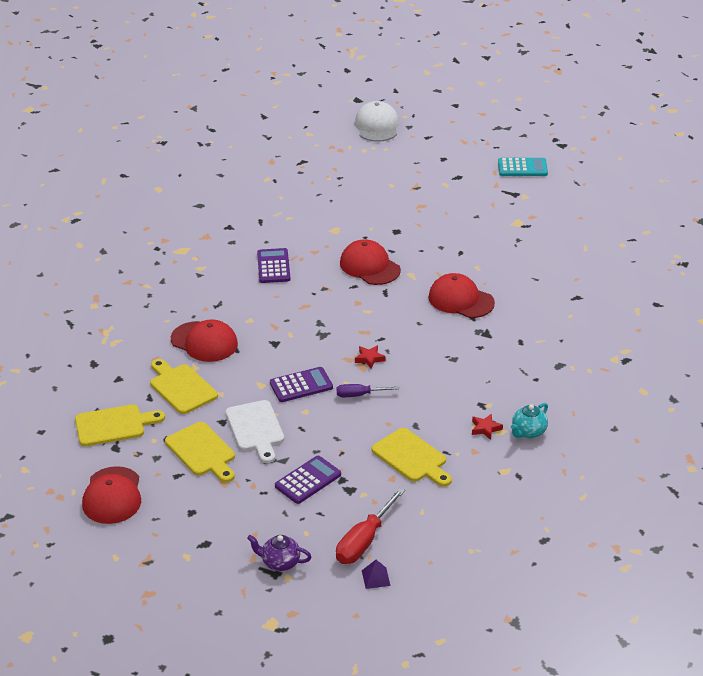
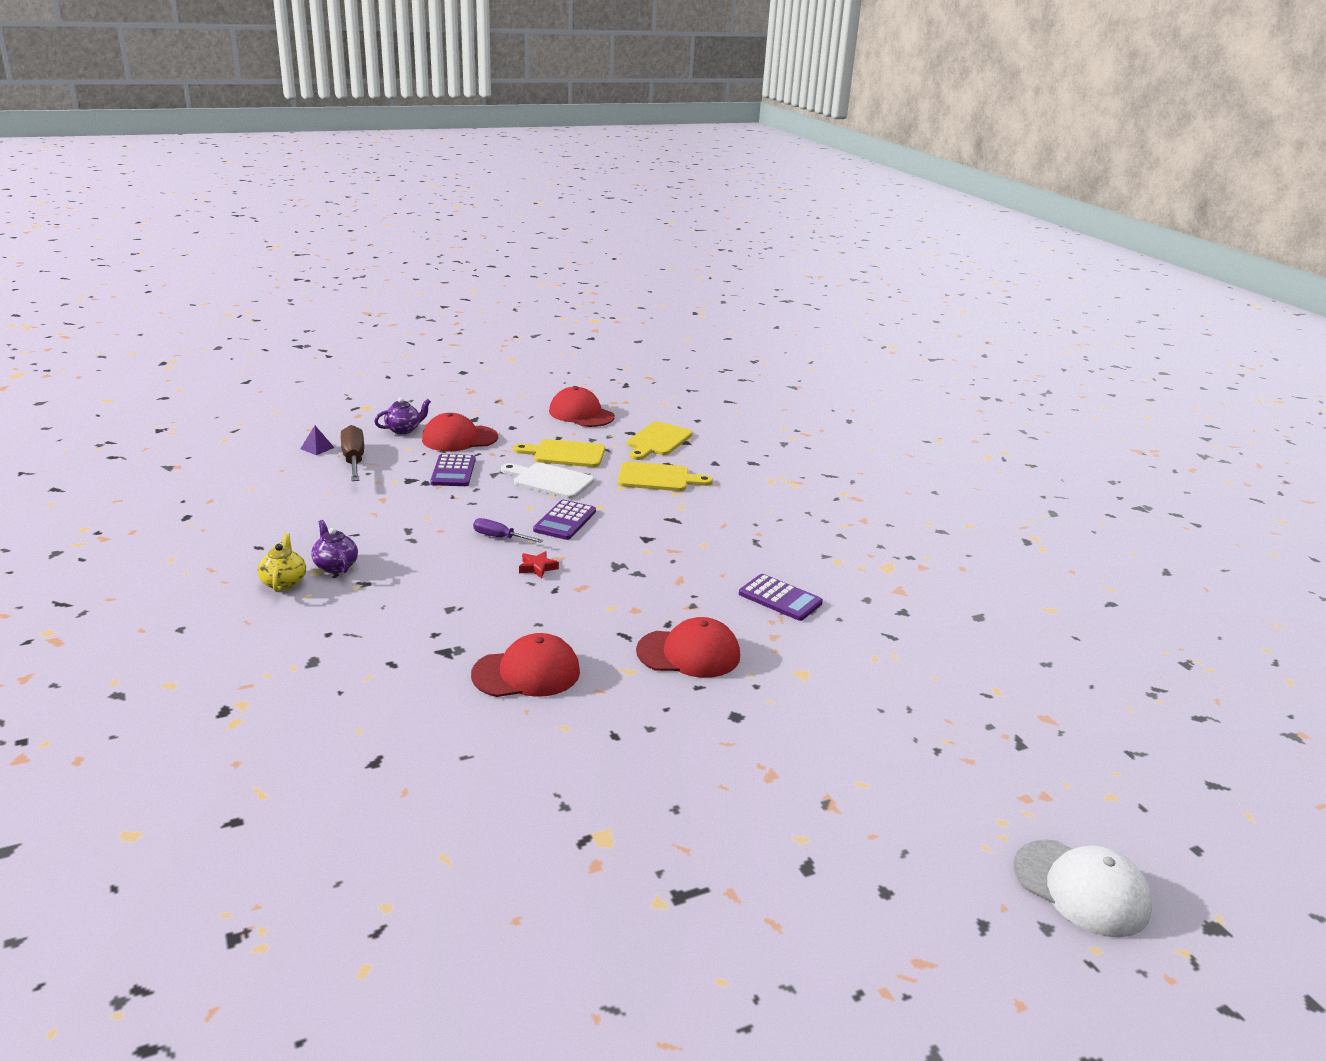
camera: 130 degrees right, 10 degrees down
(204, 342) = (705, 511): red cap -> red cap (459, 438)
(359, 395) = (500, 537): purple screwdriver -> purple screwdriver turned 105 degrees counterclockwise
(364, 541) = (354, 460): red screwdriver -> brown screwdriver
(411, 457) = (383, 517): yellow cutting board -> none
(485, 429) = (335, 566): red star -> purple teapot
(522, 168) = (746, 971): turquoise calculator -> none
(528, 432) = (284, 583): turquoise teapot -> yellow teapot

